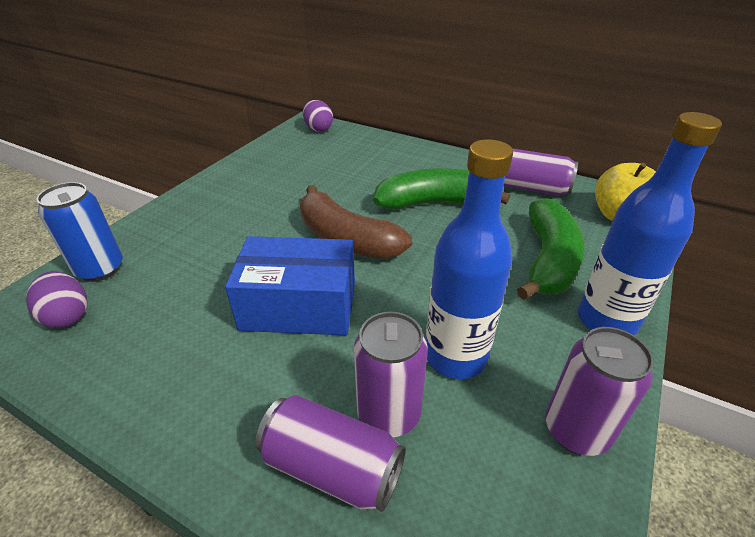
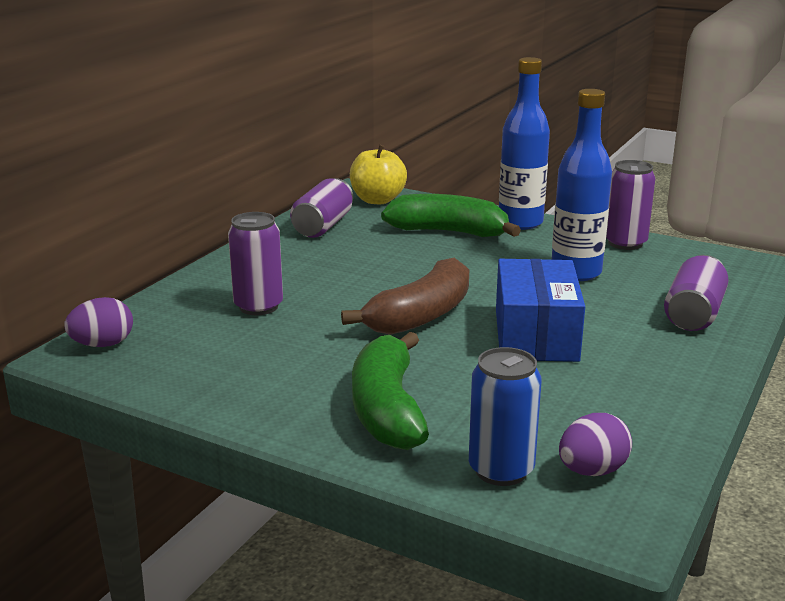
camera: 90 degrees left, 15 degrees down
(388, 414) = (641, 296): purple can -> purple can (258, 306)
(433, 203) = (349, 271): green banana -> green banana (387, 409)

